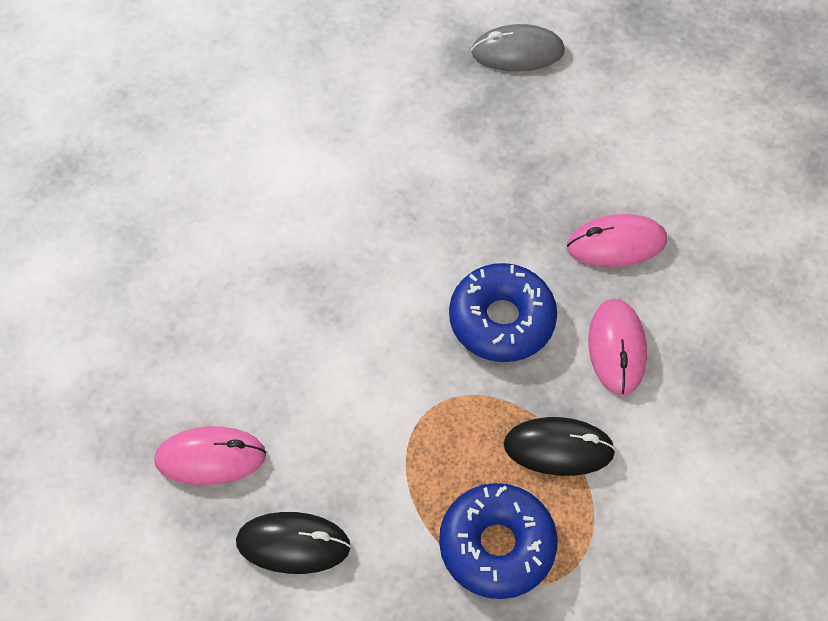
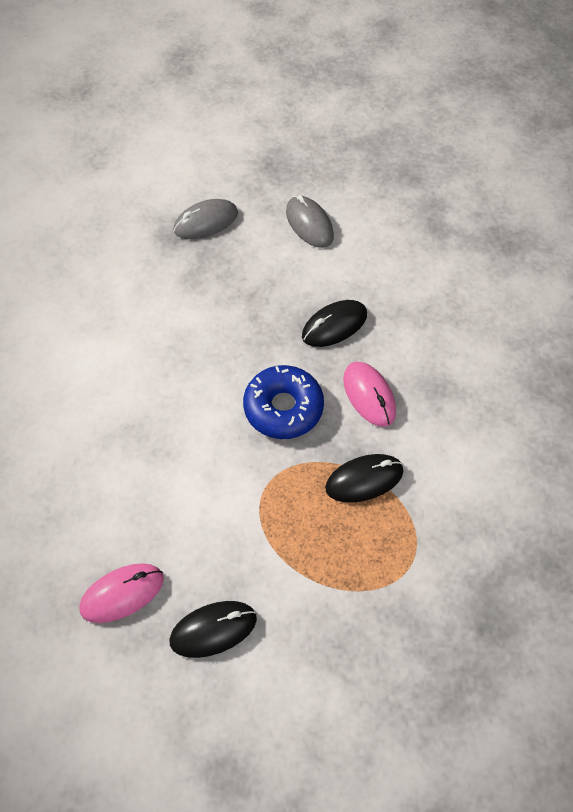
camera: 25 degrees left, 0 degrees up
(497, 546) = (356, 565): blue donut -> none
(616, 244) = (334, 325): pink mouse -> black mouse
(648, 102) = (309, 224): none -> grey mouse

